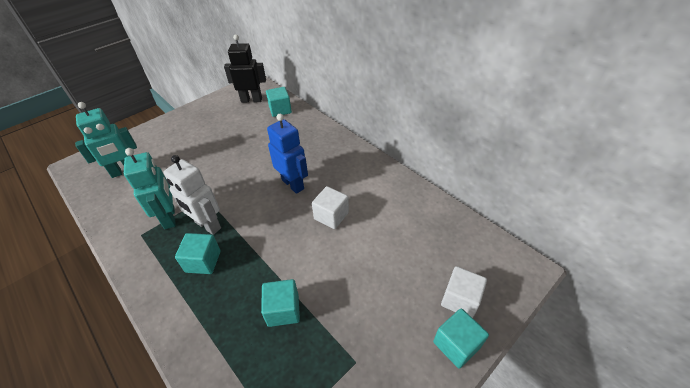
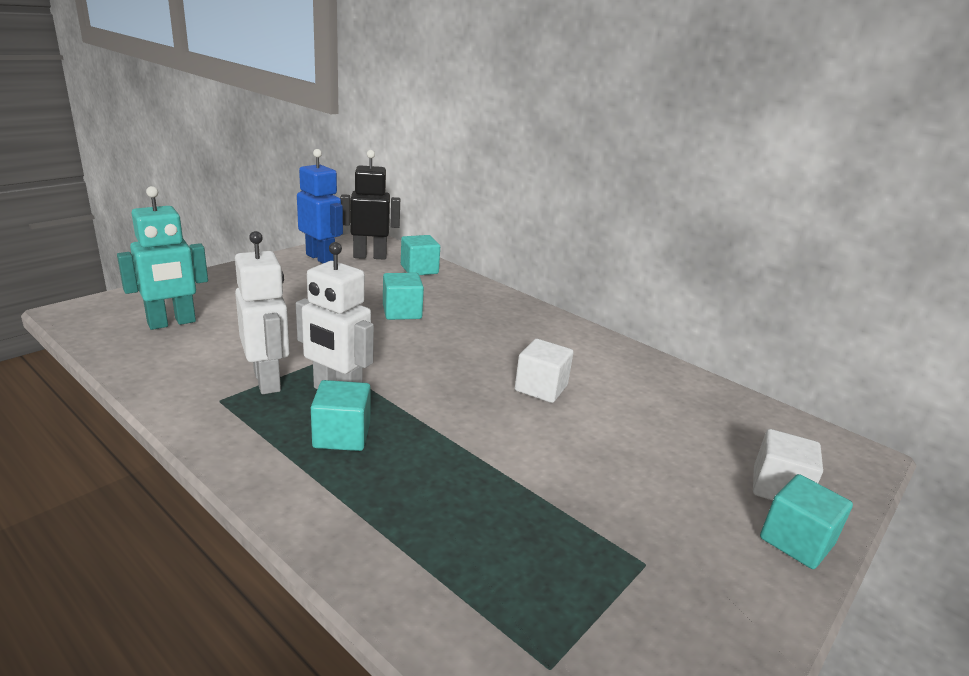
camera: 10 degrees left, 20 degrees down
(170, 217) = (268, 381): turquoise robot -> white robot
(283, 310) = (500, 498): turquoise cube -> turquoise cube (402, 312)
(293, 184) = (467, 350): blue robot -> blue robot (321, 258)

